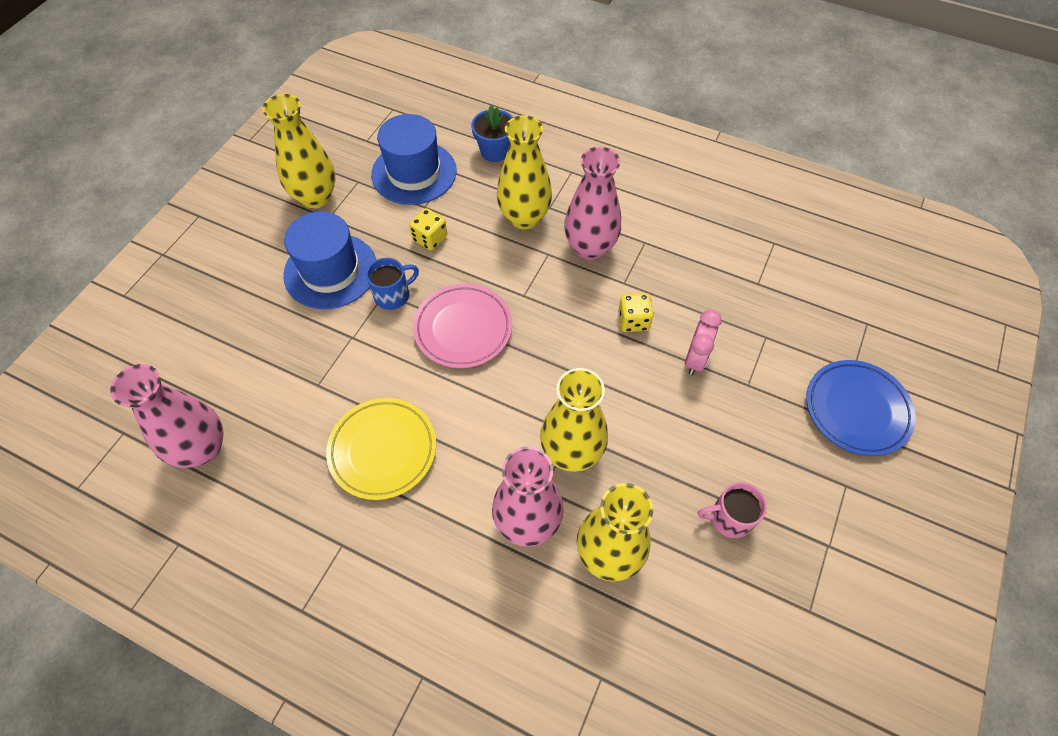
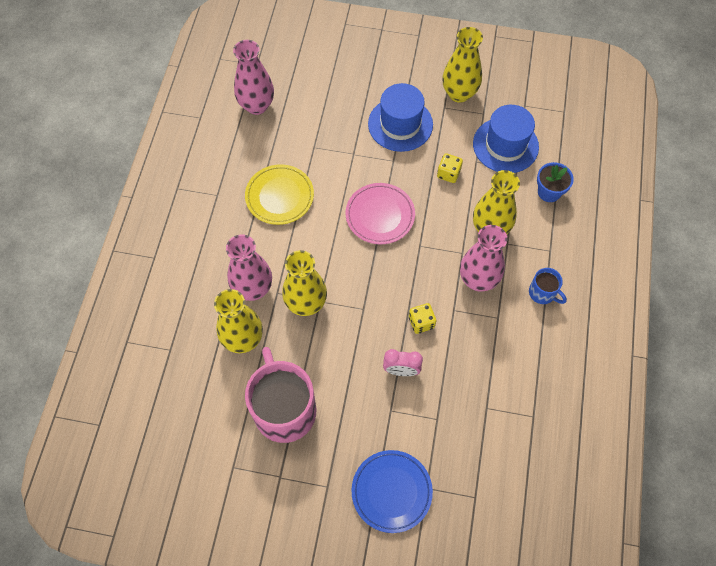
camera: 75 degrees right, 5 degrees up
(393, 295) = (393, 166): blue mug -> blue mug (543, 293)
(729, 518) = (284, 409): pink mug -> pink mug, size x2.17

